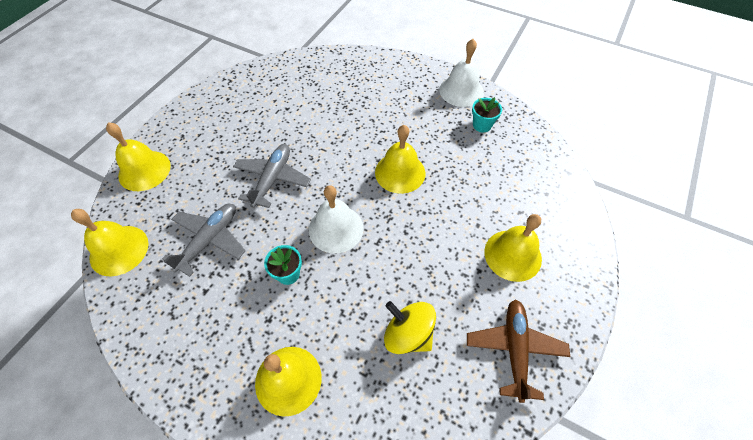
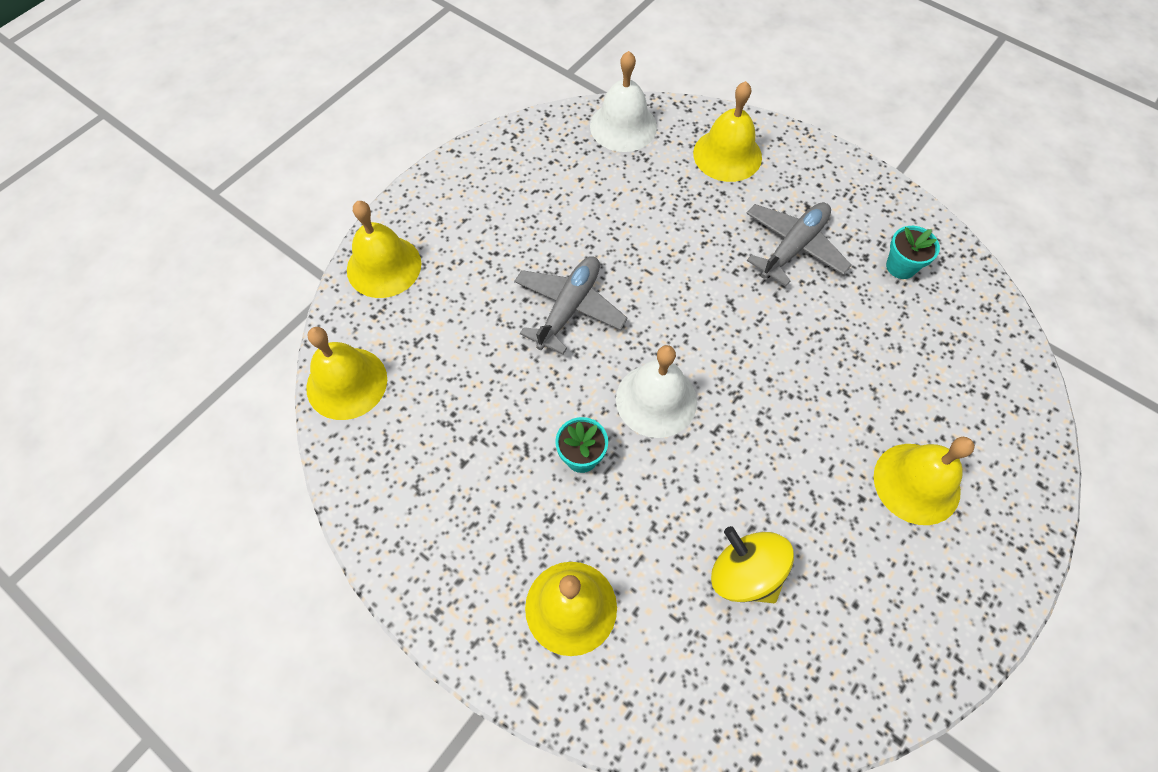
camera: 10 degrees right, 5 degrees up
(209, 240) = (472, 389): grey plane -> grey plane (793, 247)
(400, 172) = (761, 326): yellow bell -> yellow bell (727, 155)
(461, 91) = (876, 202): white bell -> white bell (623, 126)
(514, 349) = (897, 623): brown plane -> none

